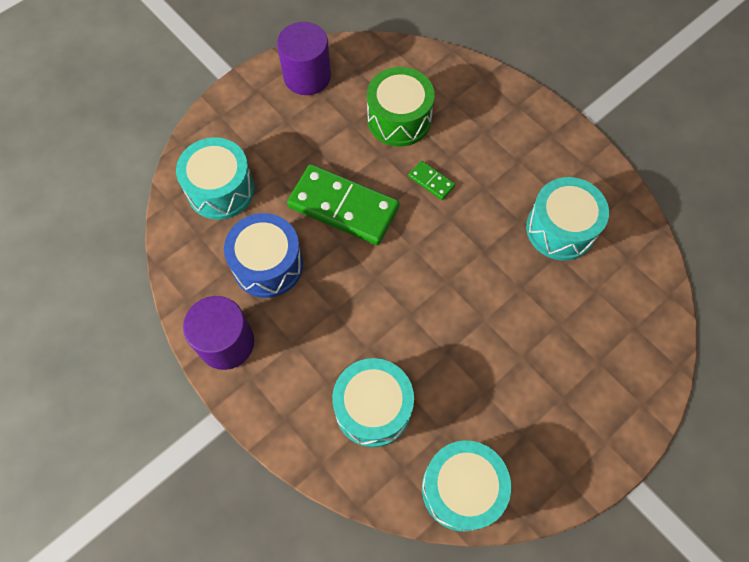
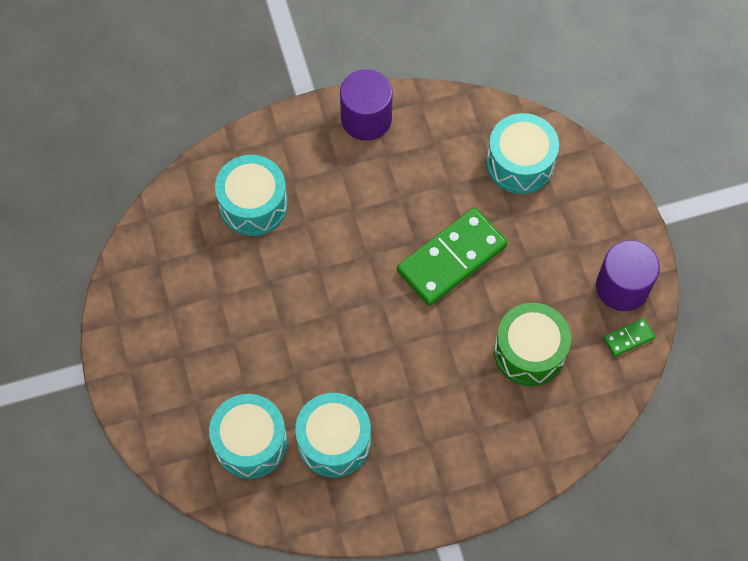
camera: 115 degrees right, 0 degrees up
(268, 265) = (423, 174): blue drum -> none
(431, 181) = (442, 348): green domino -> green domino (628, 338)
(461, 489) = (156, 240): turquoise drum -> turquoise drum (250, 442)

